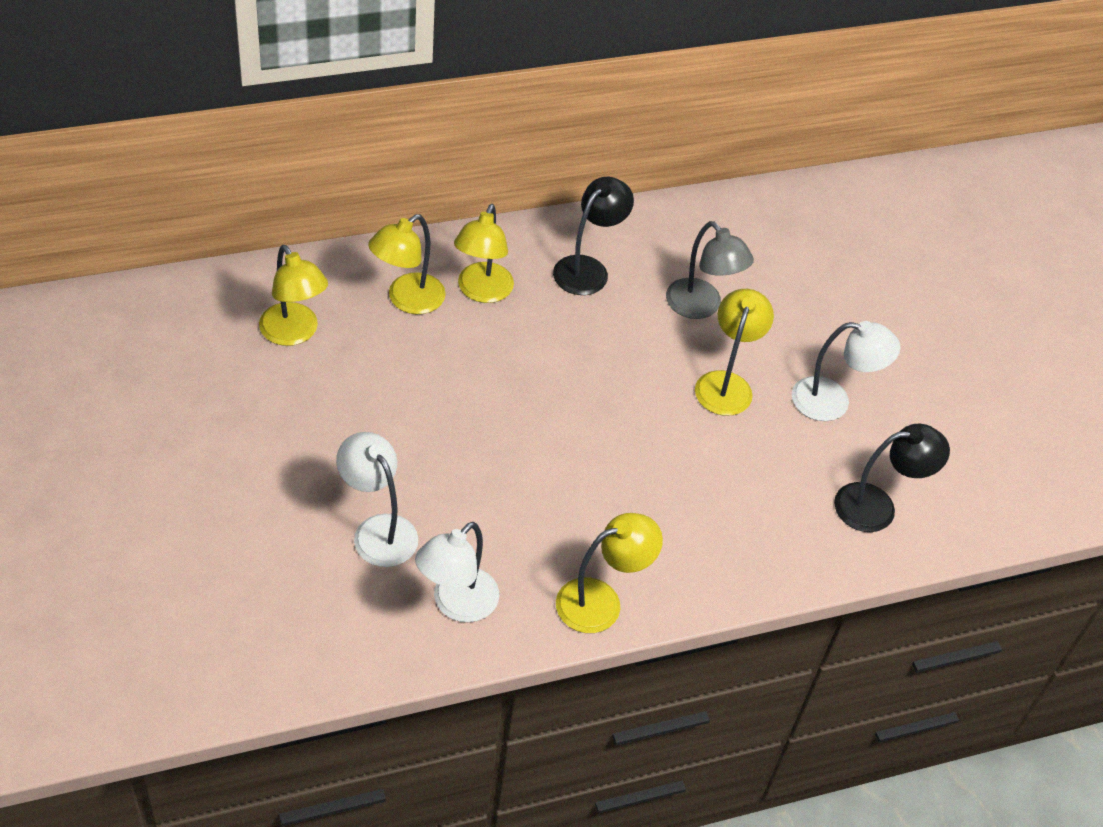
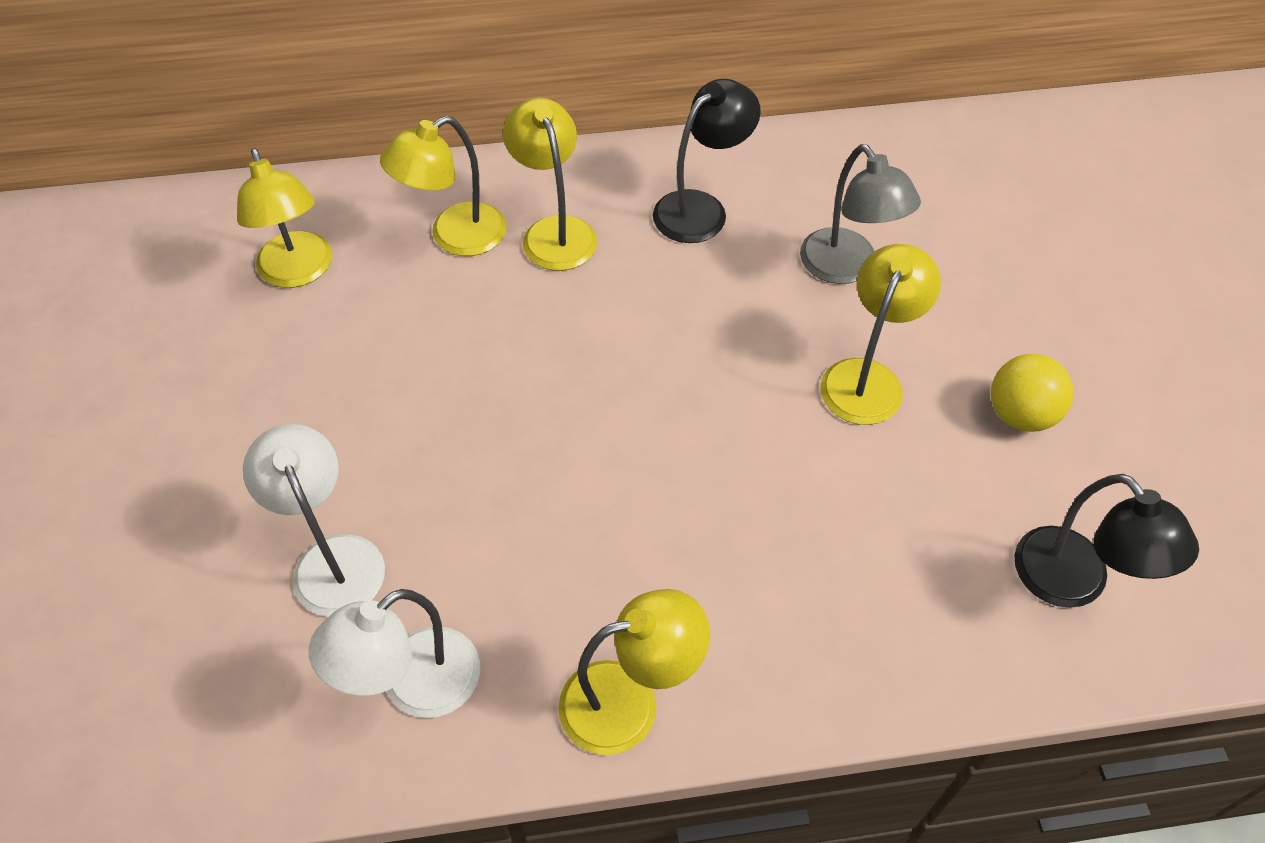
camera: 15 degrees right, 5 degrees up
(482, 292) = (554, 231): yellow lamp -> yellow lamp turned 135 degrees clockwise
(833, 401) = (1020, 414): white lamp -> yellow ball
(877, 506) = (1074, 583): black lamp -> black lamp turned 60 degrees clockwise

